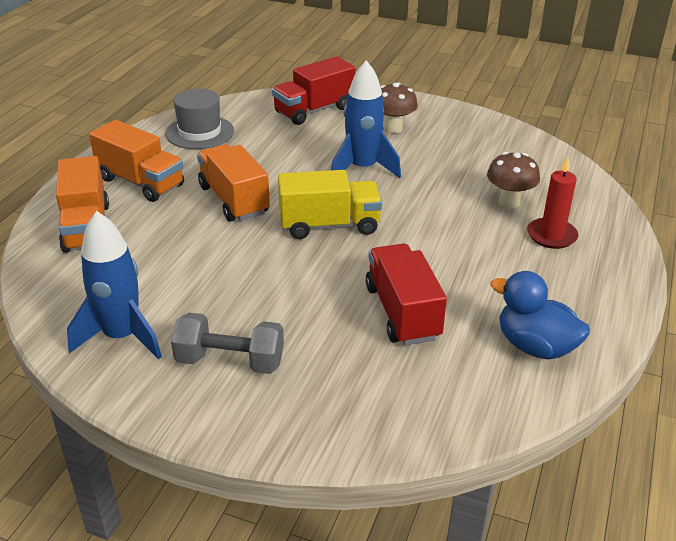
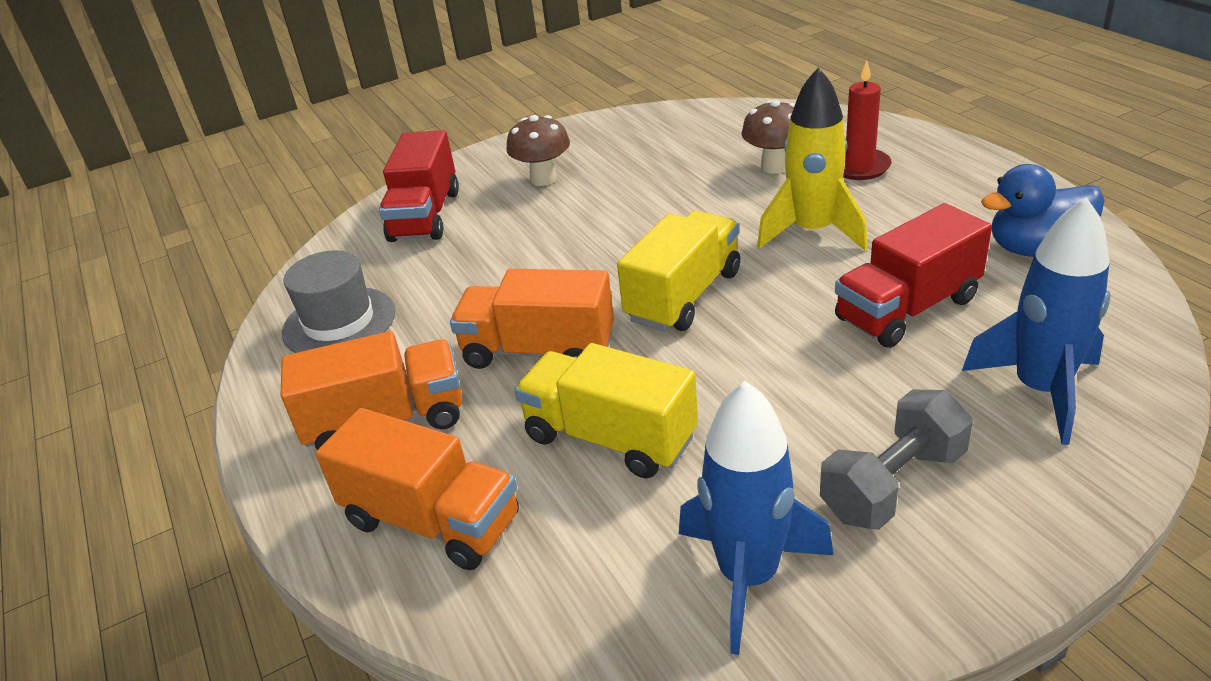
camera: 45 degrees left, 0 degrees up
(186, 252) = (610, 438): none -> yellow truck
(362, 169) = (597, 229): blue rocket -> blue rocket (1040, 390)
(402, 312) = (907, 309): red truck -> red truck turned 60 degrees counterclockwise
(448, 245) = (812, 232): none -> yellow rocket

